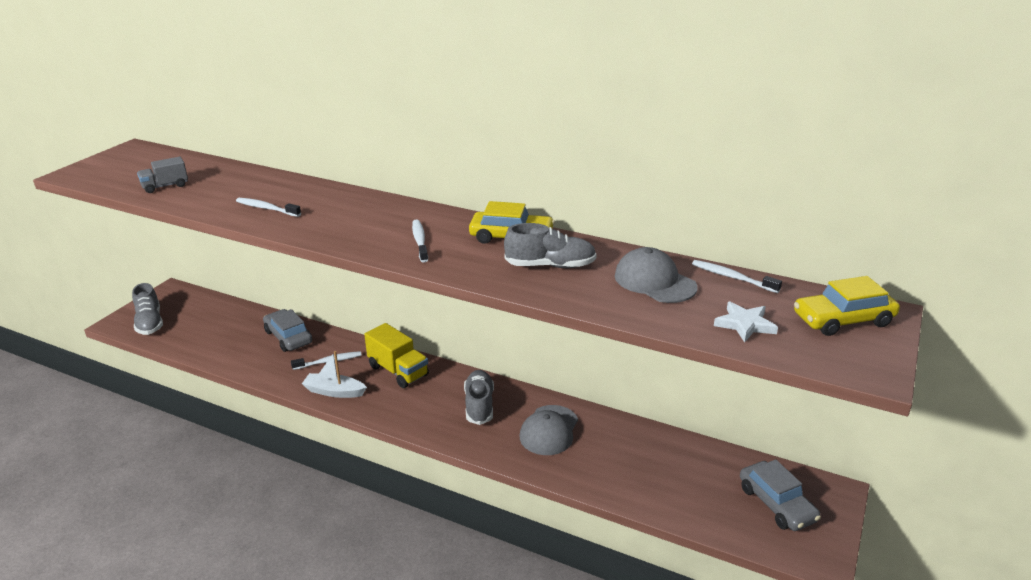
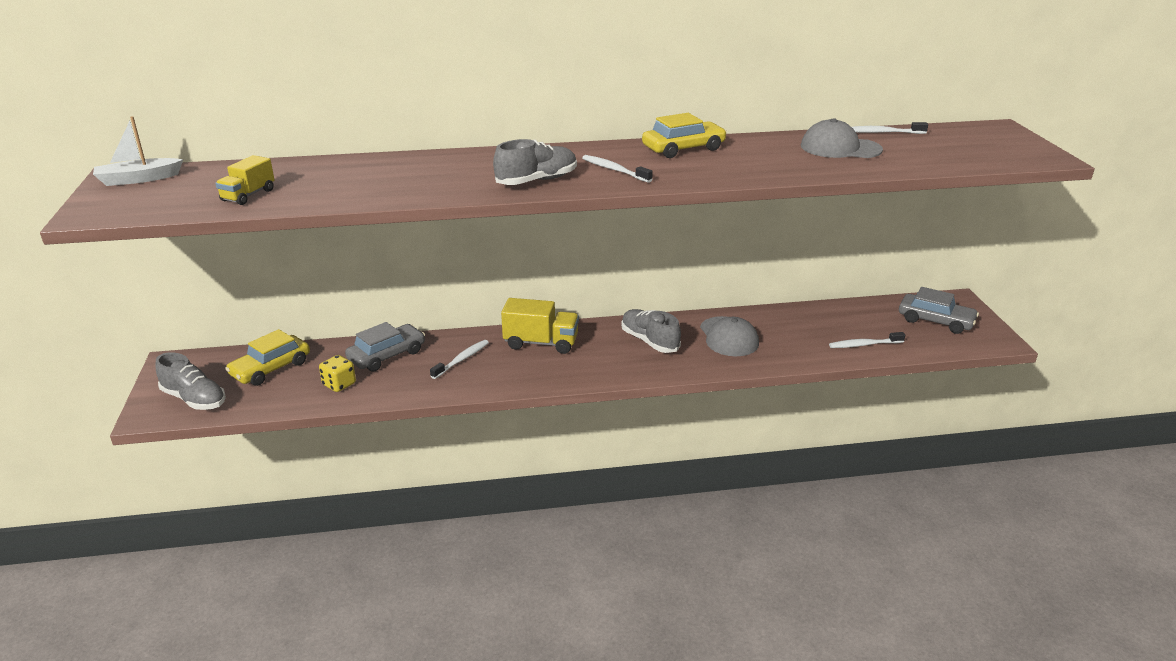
camera: 35 degrees left, 0 degrees up
(165, 186) = (248, 195): grey truck -> yellow truck
(234, 348) = (339, 384): none -> yellow dice
(267, 208) = (413, 184): white toothbrush -> white toothbrush (864, 345)
(288, 337) = (387, 355): grey car -> grey car turned 120 degrees clockwise
(334, 391) = (504, 380): white boat -> white boat (138, 179)
(550, 266) = (751, 158): grey shoe -> grey shoe (537, 181)
(745, 324) = (940, 155): white star -> none
(843, 320) = (987, 137): yellow car -> yellow car (270, 368)

